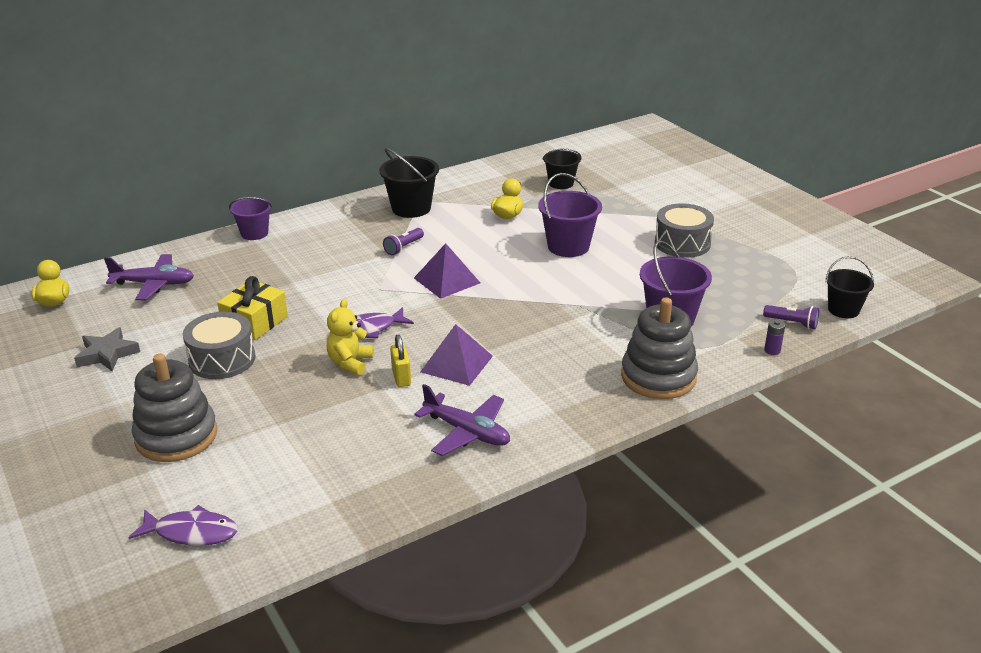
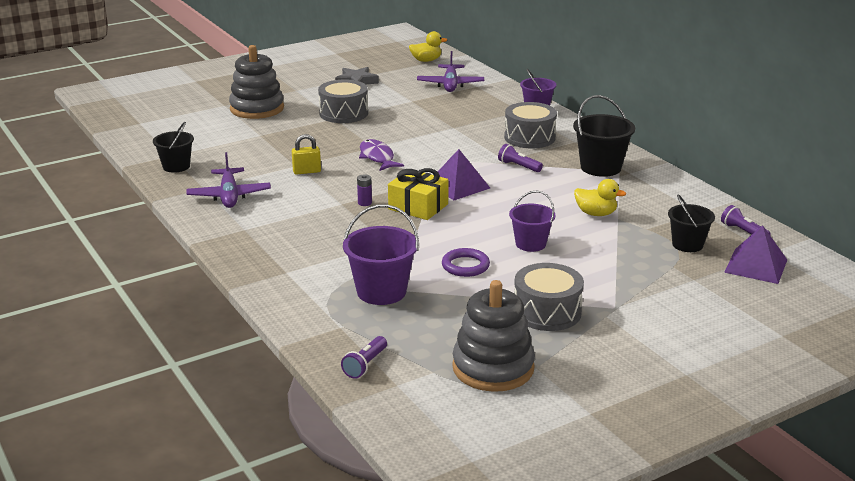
camera: 90 degrees right, 5 degrees down
(192, 532) = (161, 121): purple fish -> none
(255, 322) = (393, 119): yellow gift -> yellow gift (418, 207)
(332, 240) = (529, 137): none -> grey drum
(350, 363) = (331, 153): yellow teddy bear -> none
(457, 363) = (322, 191): purple pyramid -> purple pyramid (756, 266)
(467, 432) = (229, 196): purple plane -> purple plane turned 45 degrees counterclockwise
(537, 162) = (743, 232): none -> purple flashlight
(568, 246) = (530, 244): purple bucket -> purple bucket, size x0.66
(614, 277) = (465, 266): none -> purple ring
(658, 377) = (281, 278): grey stacking toy -> grey stacking toy (493, 368)
(772, 350) = (313, 345): purple battery -> purple battery (364, 203)
(843, 310) = (391, 406): black bucket -> black bucket (176, 166)

